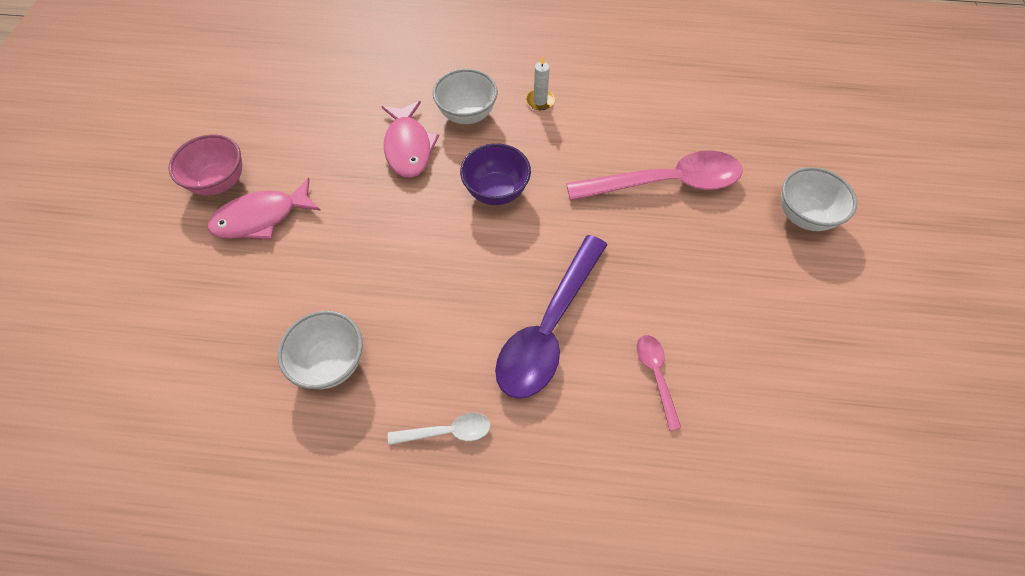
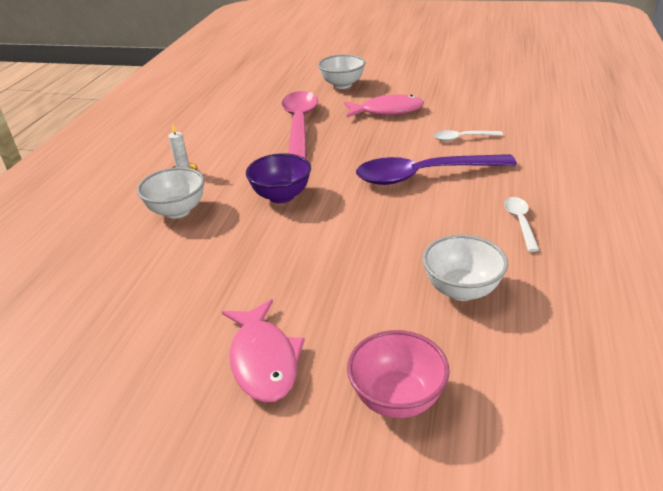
camera: 80 degrees left, 25 degrees down
(220, 182) = (186, 411): pink bowl -> pink bowl (397, 398)
(408, 147) = (203, 247): pink fish -> pink fish (387, 111)
(549, 327) = (424, 175): purple spoon -> purple spoon turned 135 degrees clockwise
(656, 375) = (462, 138): pink spoon -> white spoon

